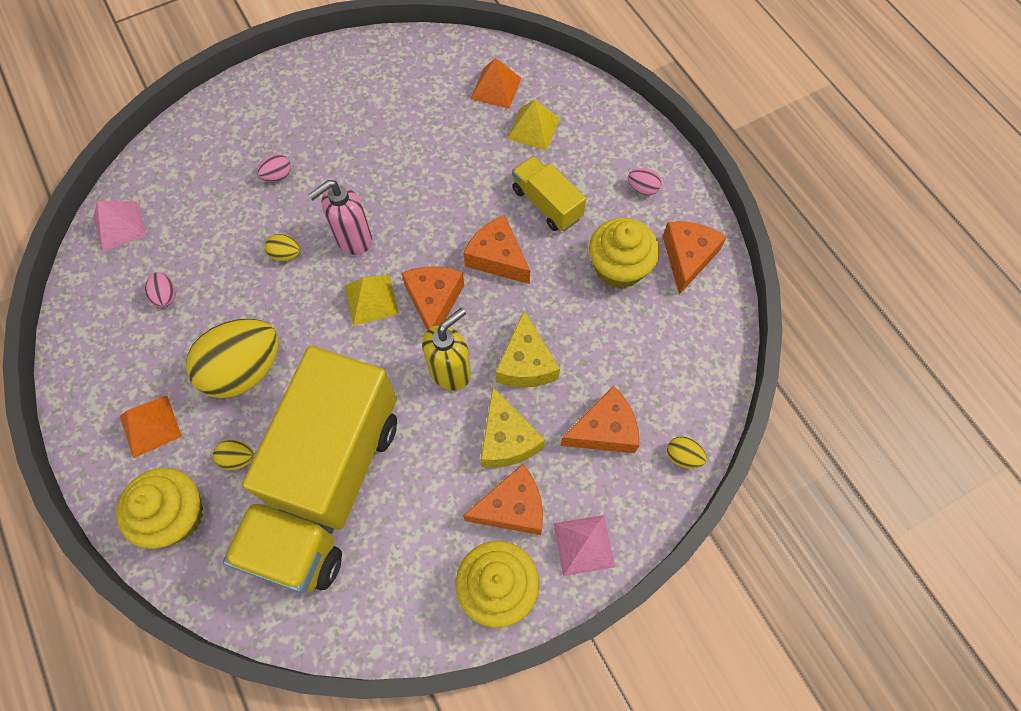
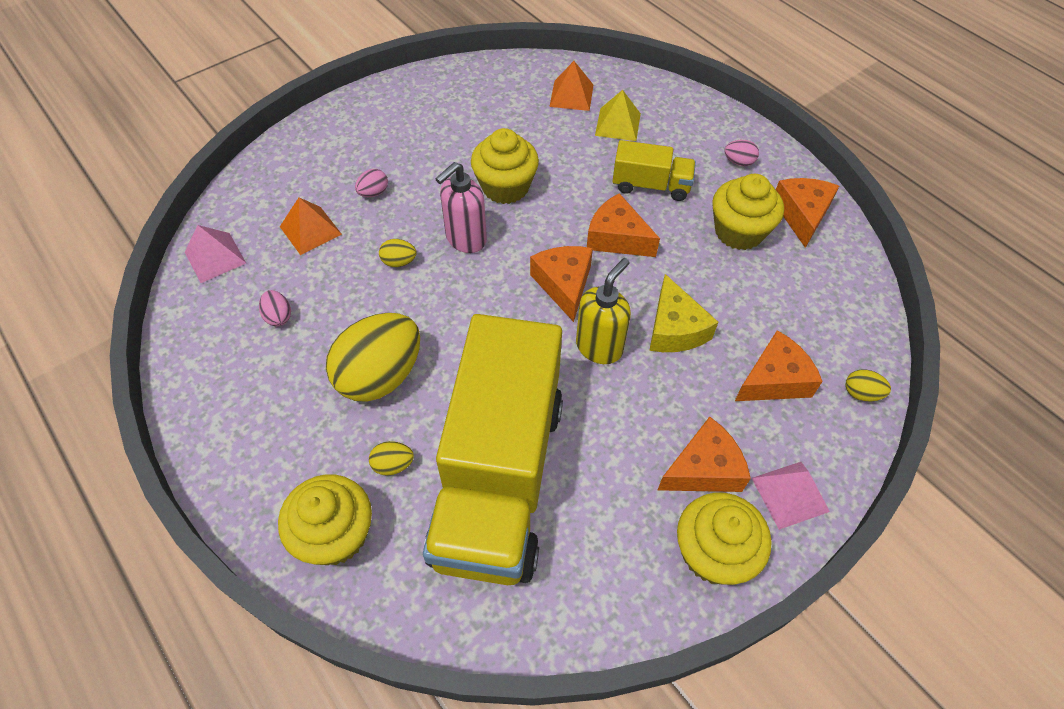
camera: 10 degrees left, 10 degrees down
(150, 426) = (287, 446): orange pyramid -> orange pyramid (310, 230)
(371, 299) = (499, 291): yellow pyramid -> none
(404, 186) = (505, 187): none -> yellow cupcake
(507, 439) = (677, 403): yellow cheese -> none
(547, 204) = (650, 185): yellow truck -> yellow truck turned 150 degrees clockwise

